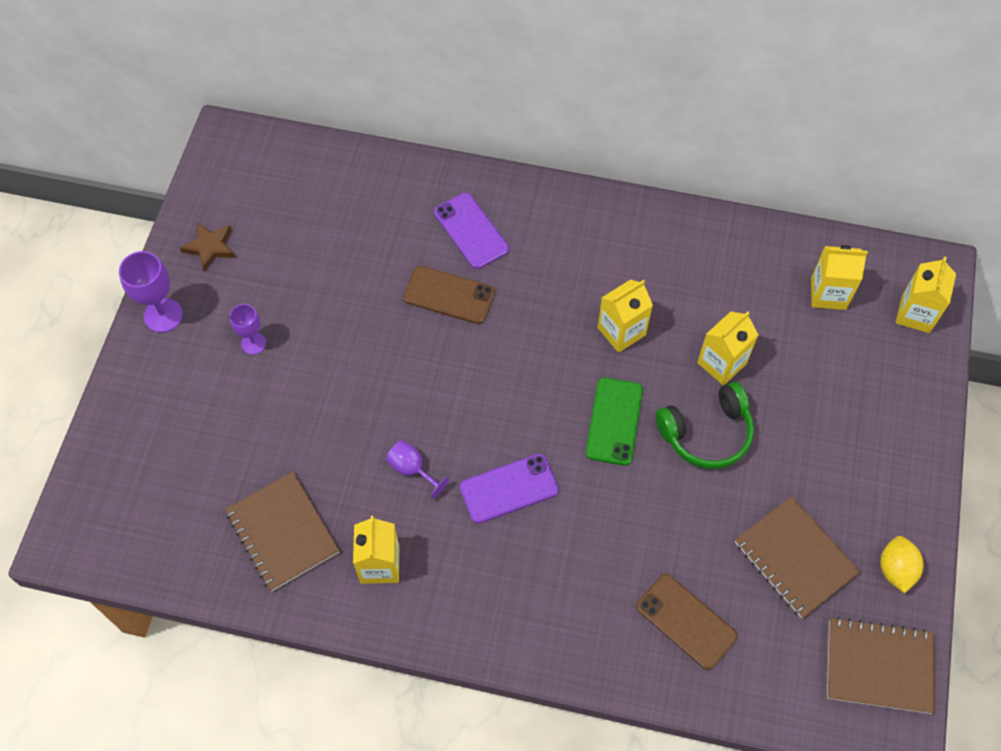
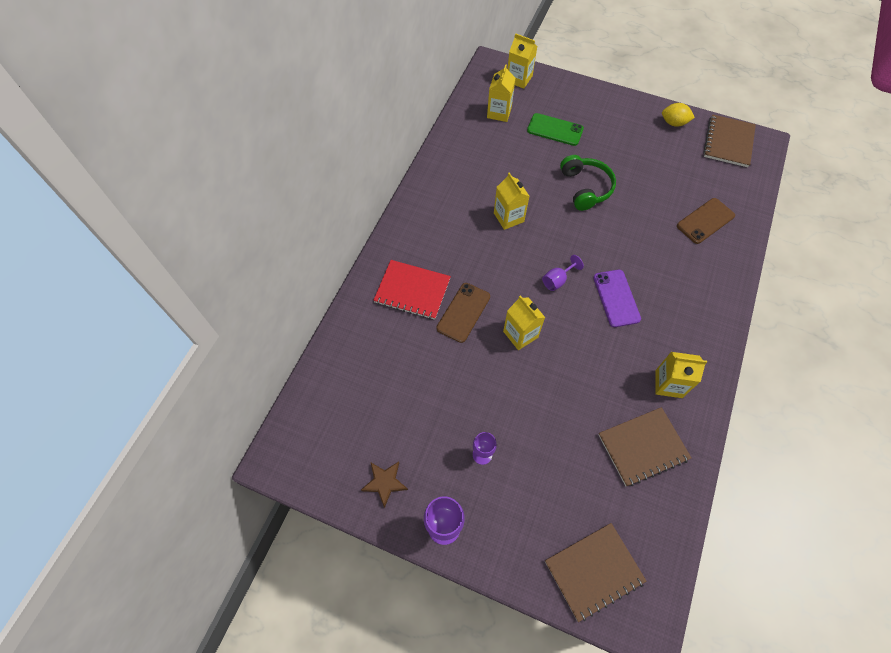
camera: 80 degrees left, 0 degrees up
(412, 469) = (598, 354): purple goblet -> purple goblet (557, 280)
(471, 231) = (412, 291): purple phone -> red notebook
(614, 421) = (573, 232): green phone -> green phone (555, 130)
(721, 363) = (539, 171): yellow carton -> yellow carton (520, 334)
(795, 558) = (667, 163): brown notebook -> brown notebook (594, 571)

